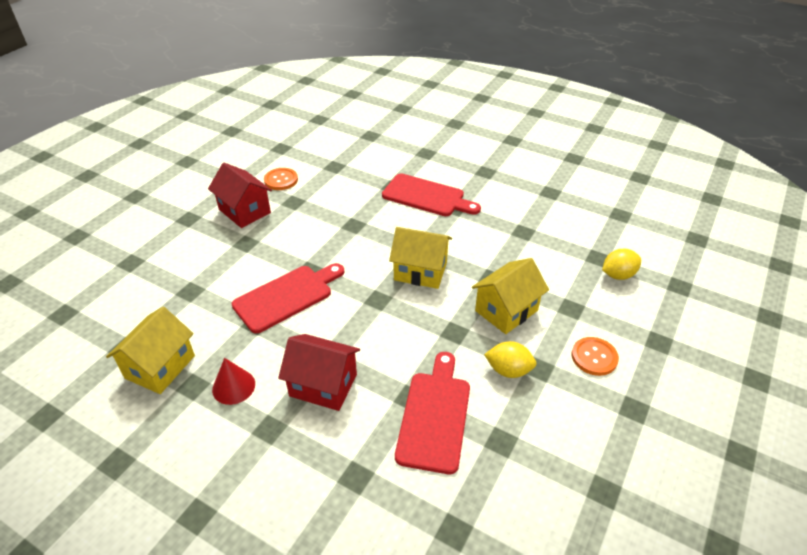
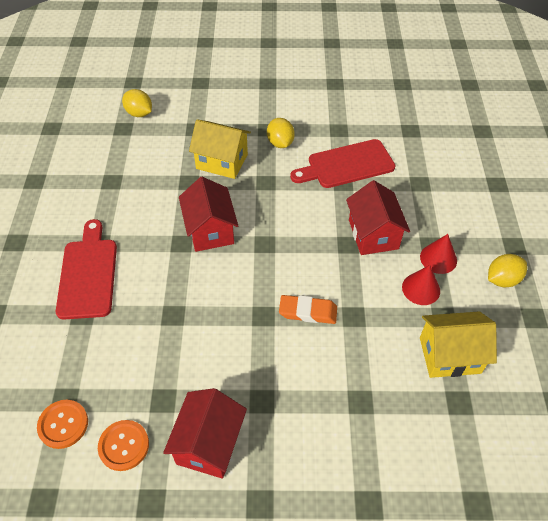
camera: 120 degrees left, 10 degrees up
(175, 466) = (502, 279): none -> yellow lemon
(249, 424) = (438, 258): none -> red cone
(287, 296) = (308, 312): red cutting board -> orange eraser
(420, 271) = (210, 230): yellow house -> red house
(594, 357) = (237, 107): orange button -> orange button (63, 424)

